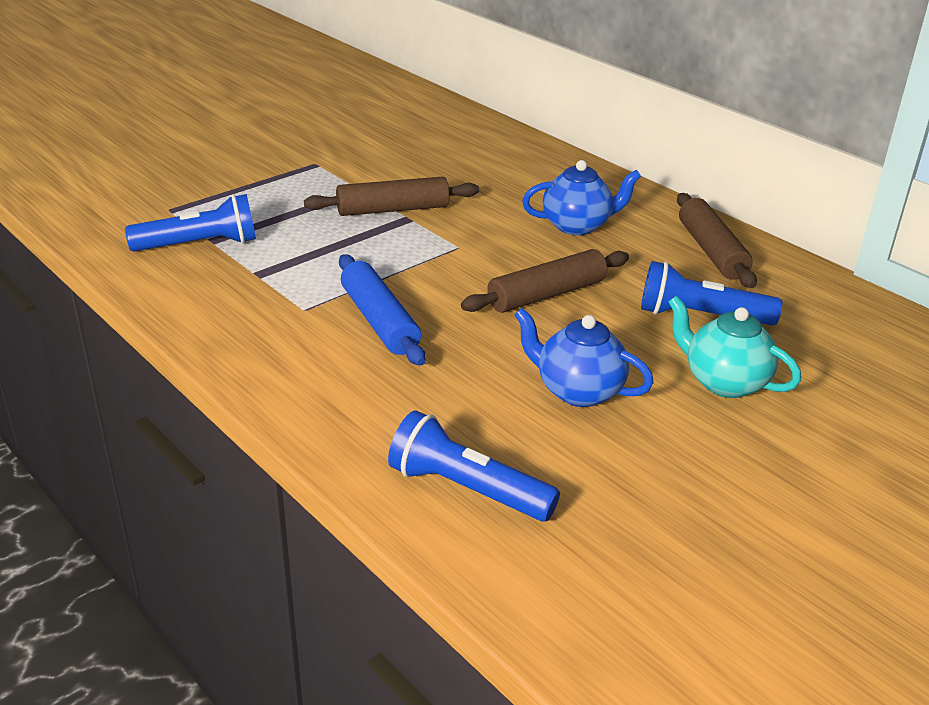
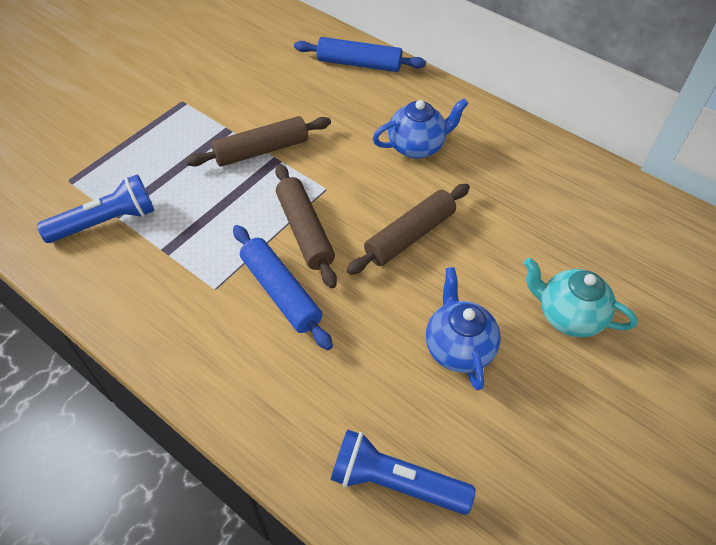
camera: 10 degrees left, 20 degrees up
(528, 155) = (359, 64): none -> blue rolling pin
(578, 391) = (458, 347): blue teapot -> blue teapot turned 60 degrees clockwise
(700, 316) = (535, 240): blue flashlight -> none
(711, 251) = (528, 160): brown rolling pin -> brown rolling pin (304, 231)

